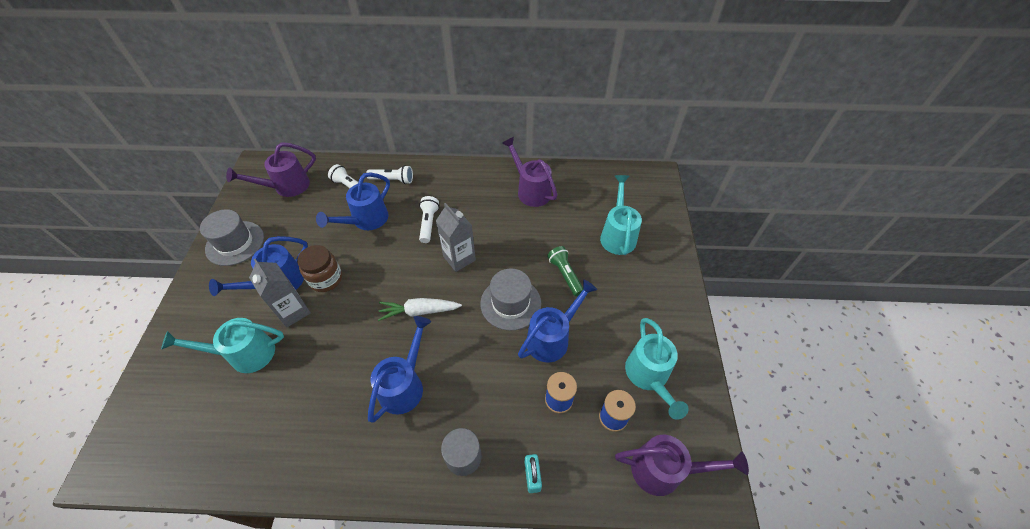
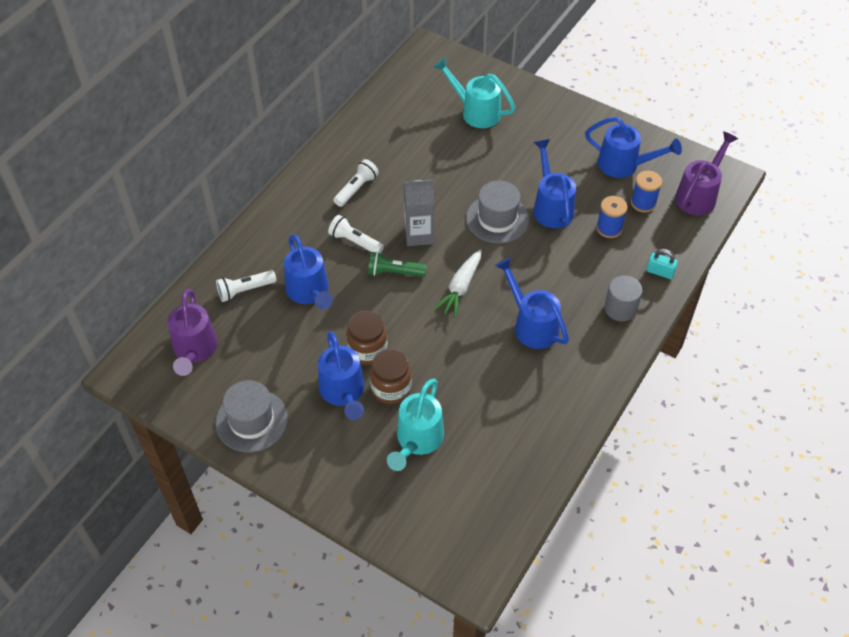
camera: 60 degrees left, 0 degrees up
(293, 311) = (391, 388): grey carton -> brown jar
(393, 180) = (265, 249): white flashlight -> white flashlight (356, 189)
(531, 190) = (373, 145): purple watering can -> none
(565, 274) = (493, 168): green flashlight -> green flashlight (394, 272)
(648, 376) = (624, 165): turquoise watering can -> blue watering can

